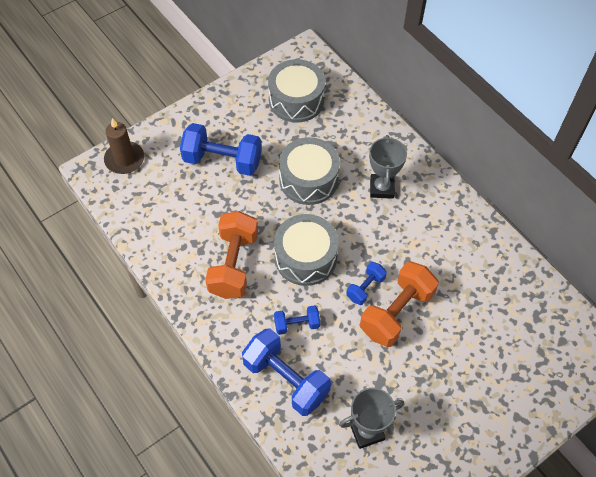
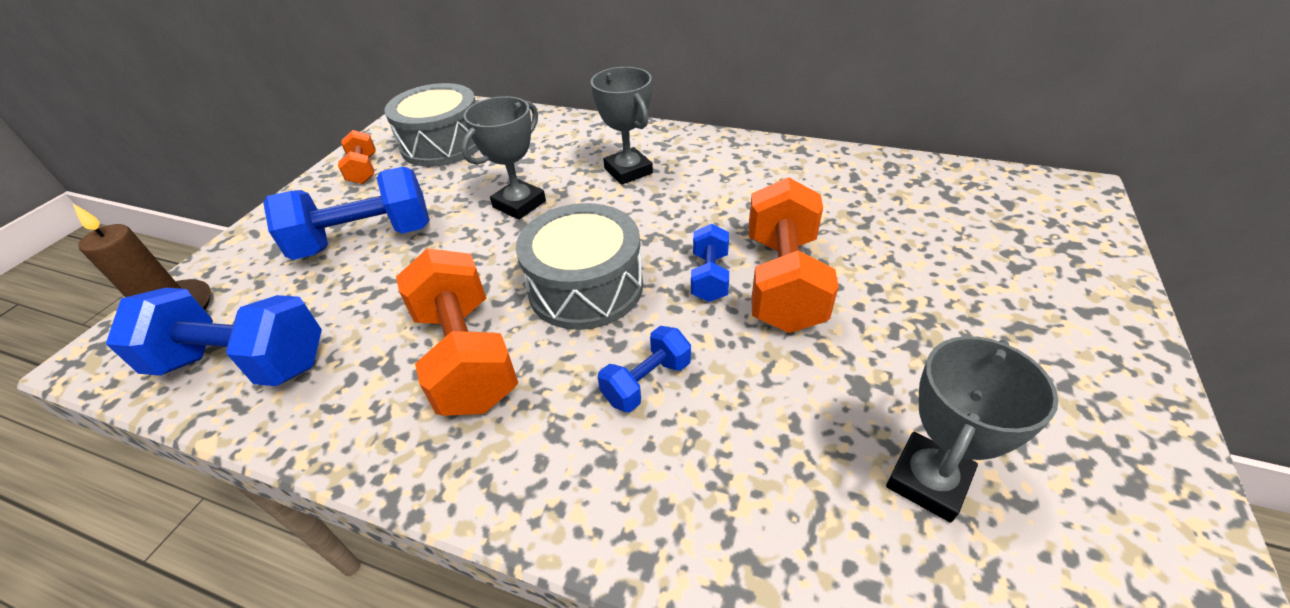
camera: 30 degrees left, 15 degrees down
(243, 99) = (363, 170): none -> orange dumbbell
(286, 379) = (703, 485): blue dumbbell -> blue dumbbell (243, 363)
(308, 180) = (519, 204): grey drum -> grey trophy

